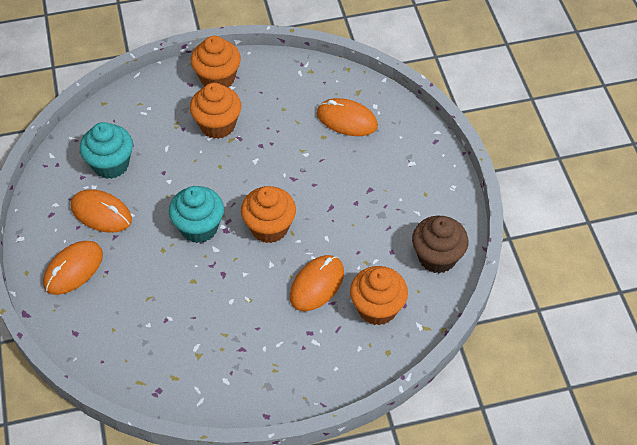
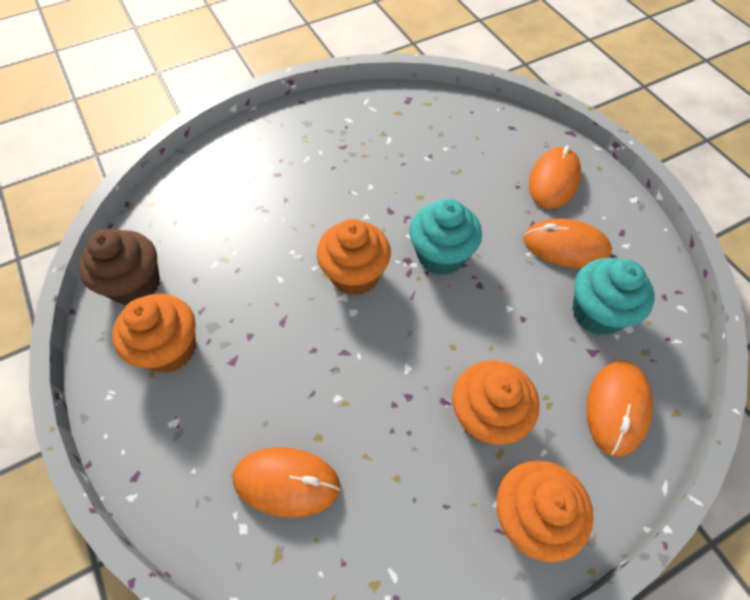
camera: 165 degrees right, 5 degrees up
(317, 284) = (280, 221): orange mouse -> orange mouse (617, 408)
(377, 308) = (206, 211): orange cupcake -> orange cupcake (170, 349)

